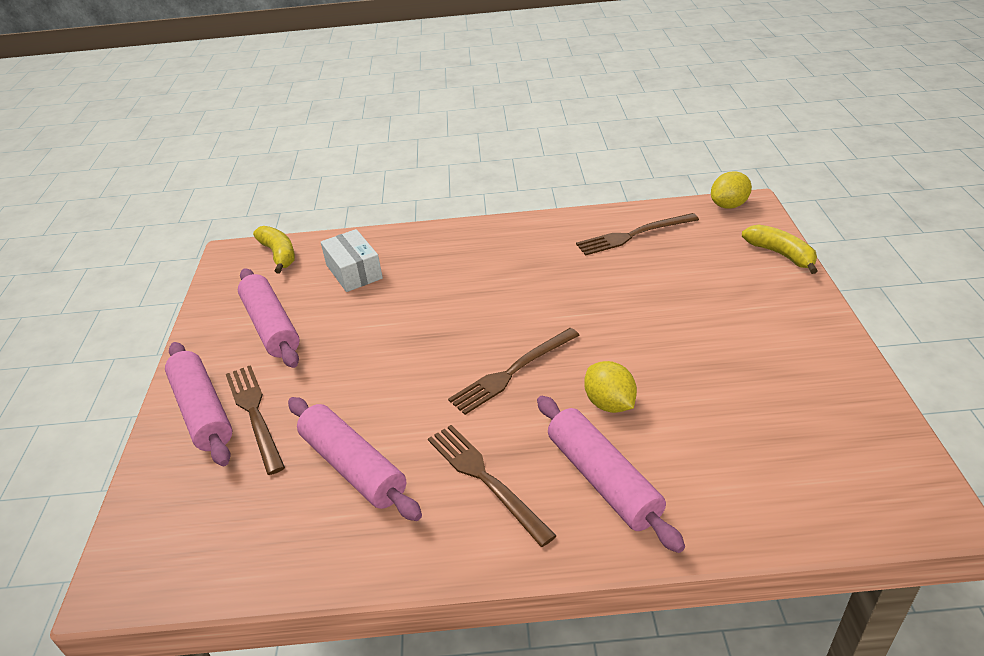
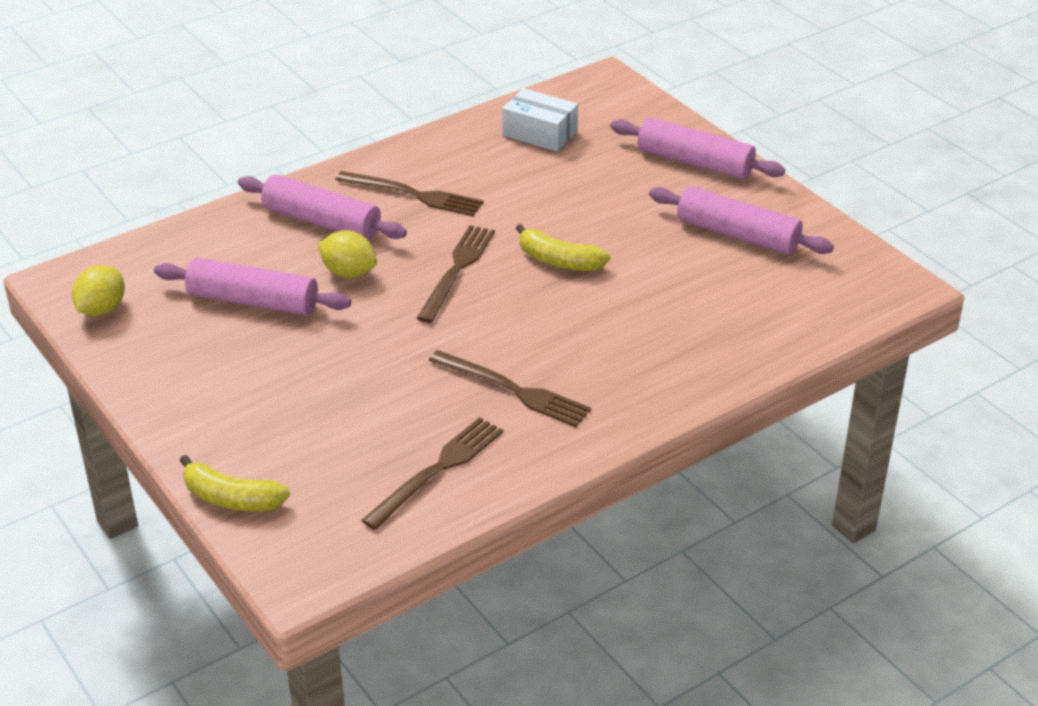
camera: 145 degrees right, 0 degrees up
(255, 414) = (648, 174): brown fork -> brown fork (513, 390)
(279, 254) = (848, 303): yellow banana -> yellow banana (559, 261)
(353, 466) = (524, 171): pink rolling pin -> pink rolling pin (253, 301)
(354, 271) = (732, 312): white box -> white box (540, 133)
(729, 205) = (330, 569): yellow lemon -> yellow lemon (102, 309)

